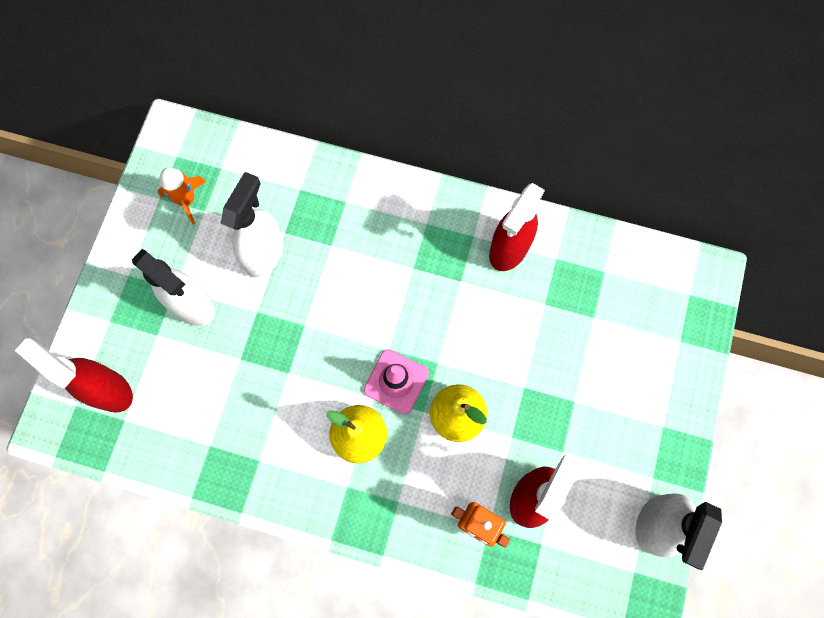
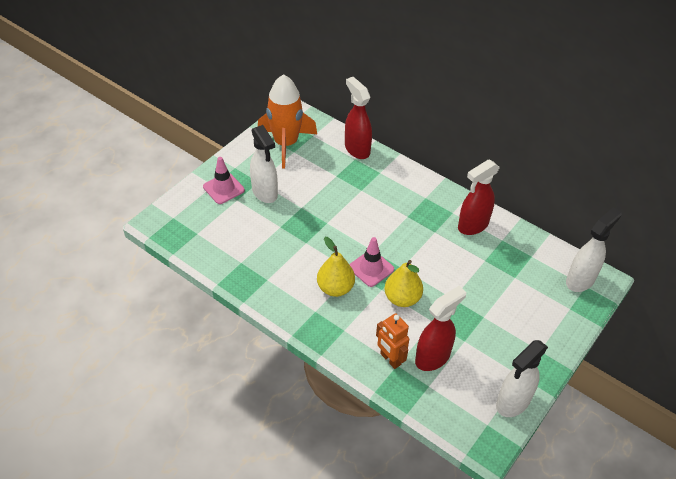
camera: 20 degrees right, 25 degrees down
(109, 389) = (196, 216): red spray bottle -> red spray bottle (357, 149)
(128, 322) = (223, 188): none -> pink traffic cone
(186, 200) = (286, 144): orange rocket -> orange rocket, size x2.01
(264, 253) = (319, 181): white spray bottle -> white spray bottle (580, 280)

